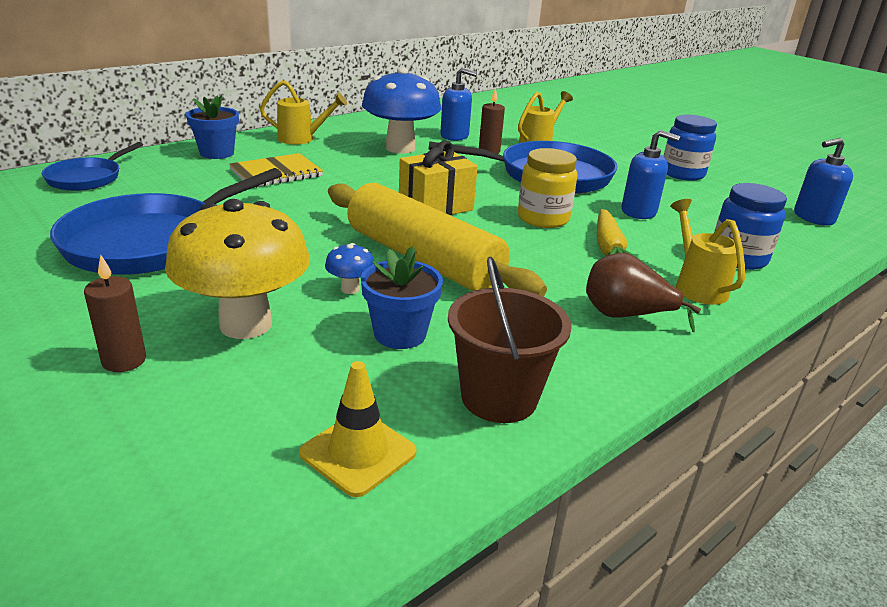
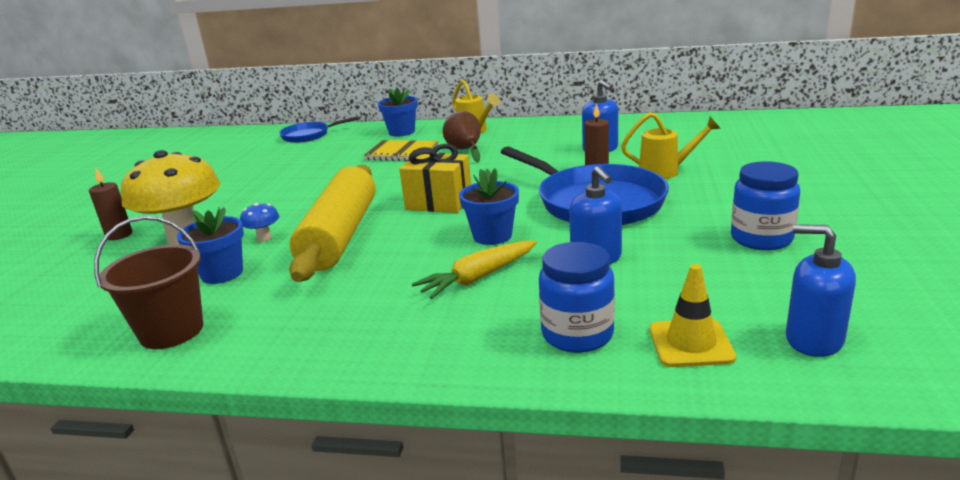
camera: 55 degrees right, 5 degrees down
(151, 241) = (254, 179): blue pan -> none
(358, 453) = (74, 319): yellow traffic cone -> yellow traffic cone (690, 343)
(400, 148) = (527, 151): blue mushroom -> none
(543, 218) = (492, 236): yellow jar -> blue flower pot
(625, 316) = (354, 328): brown pear -> brown pear (465, 150)
(696, 285) = (467, 336): yellow watering can -> none

